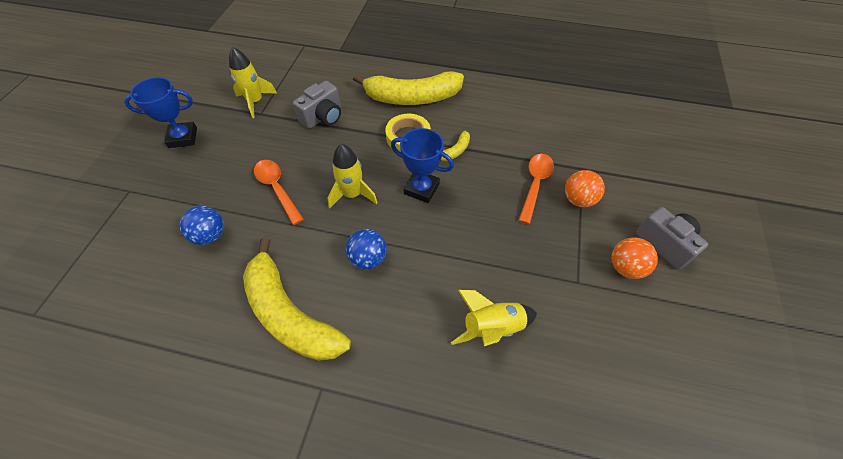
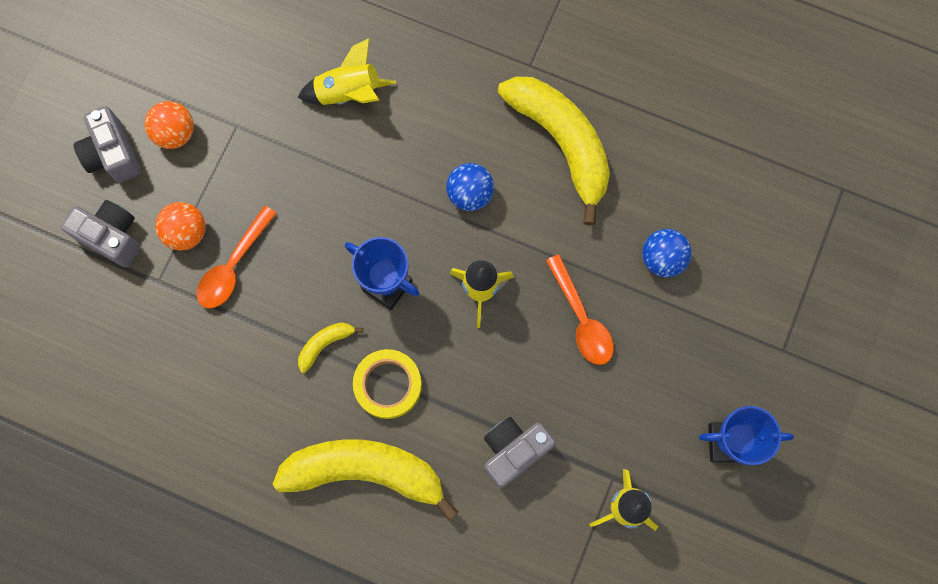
camera: 170 degrees left, 20 degrees up
(630, 189) = (111, 237): none -> grey camera

